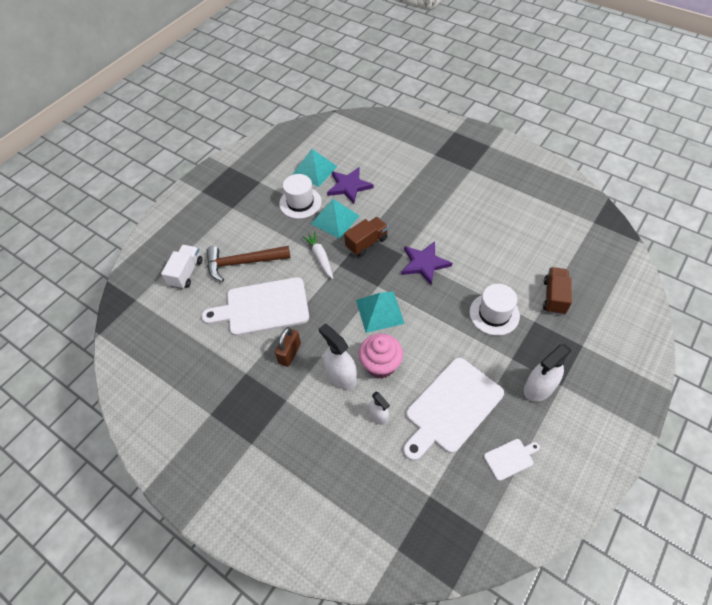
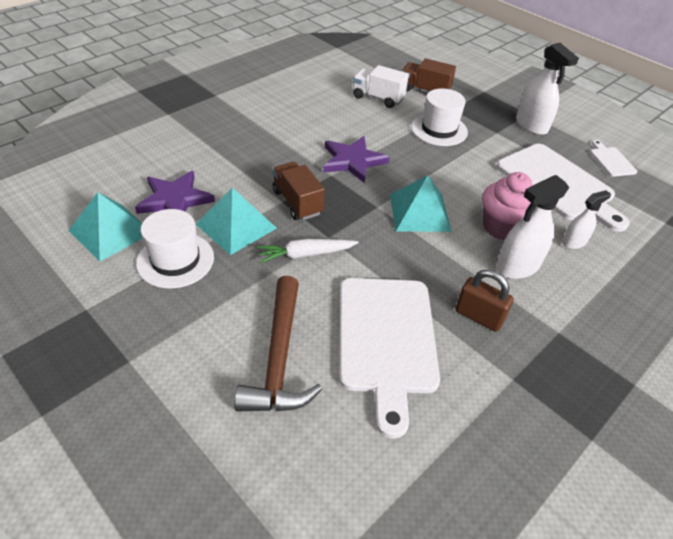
camera: 85 degrees left, 10 degrees down
(186, 273) = (269, 462): white truck -> white truck (378, 98)

